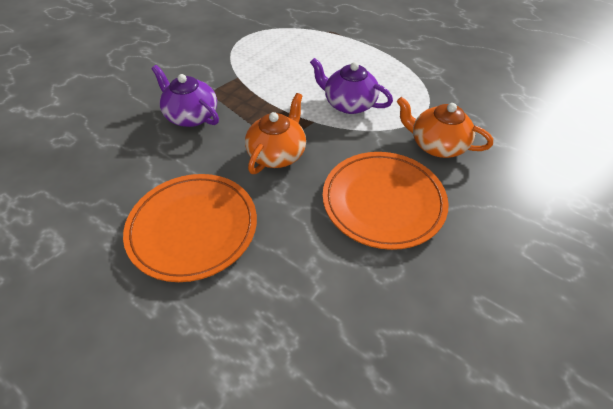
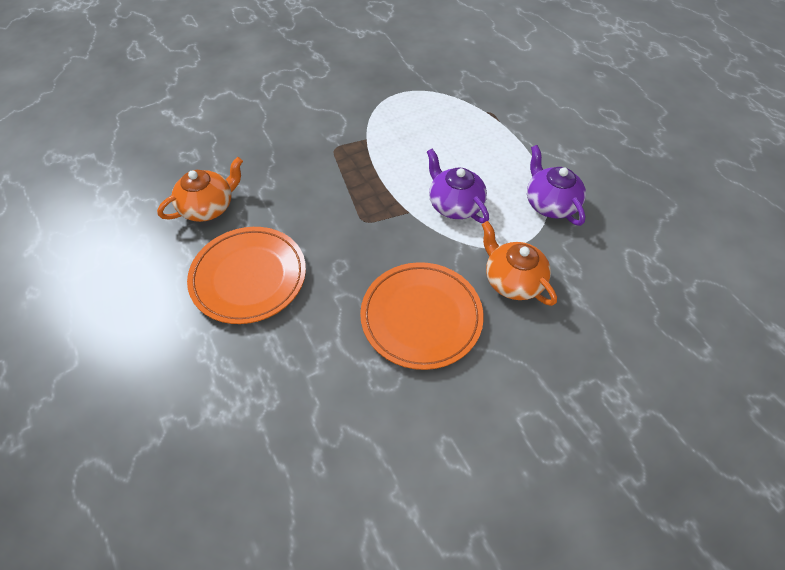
camera: 25 degrees right, 5 degrees up
(191, 116) = (302, 168): purple teapot -> purple teapot (550, 203)
(277, 154) = (356, 234): orange teapot -> orange teapot (208, 207)

